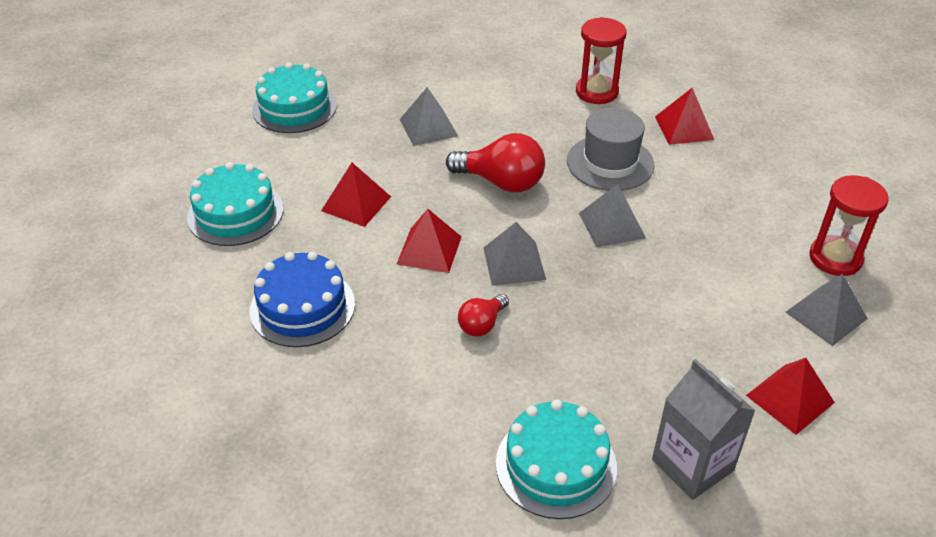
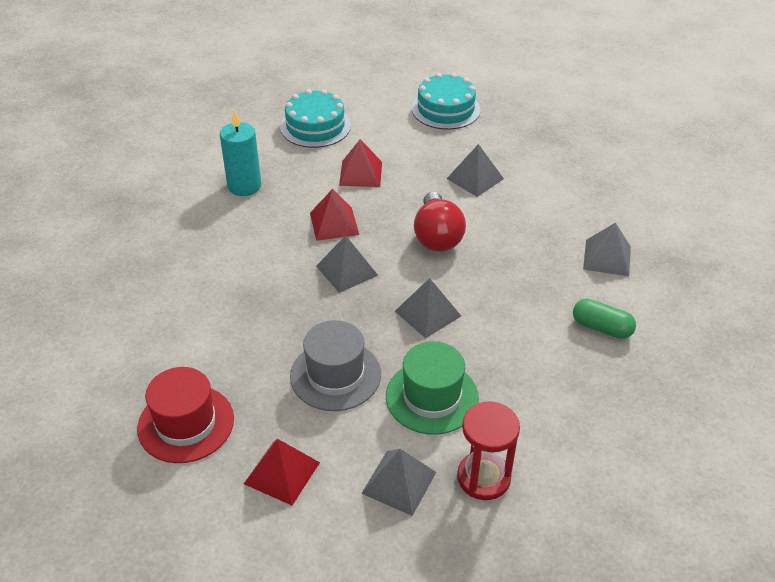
camera: 65 degrees right, 0 degrees up
(302, 307) = (244, 186): blue cake -> turquoise candle
(482, 324) = (272, 273): red light bulb -> none
(556, 465) = (157, 348): turquoise cake -> none
(596, 92) = (607, 257): red hourglass -> grey pyramid
(610, 163) = (510, 292): grey hat -> grey hat (335, 375)
(684, 128) = (601, 328): red pyramid -> green capsule
(692, 465) = (186, 423): grey carton -> red hat
(726, 259) = (432, 397): none -> green hat

